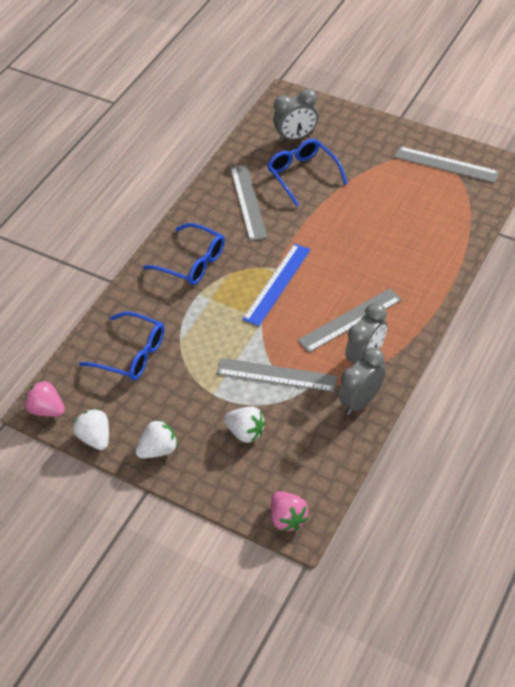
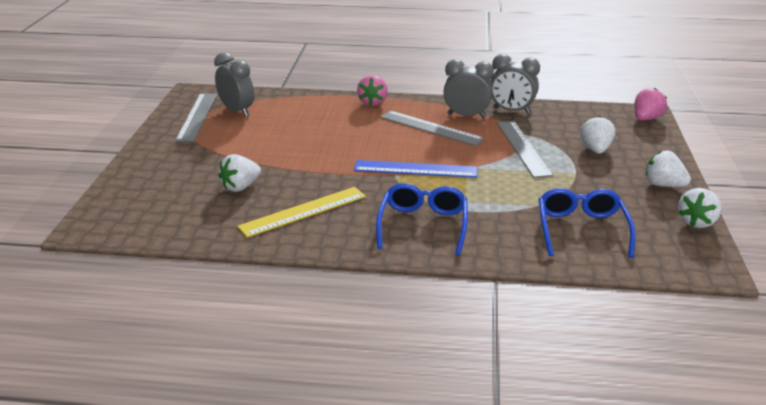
camera: 115 degrees left, 20 degrees down
(47, 409) = (707, 263): pink strawberry -> pink strawberry (373, 102)
(248, 202) = (303, 211): grey ruler -> yellow ruler
(296, 137) = (172, 204): grey clock -> grey clock (237, 111)
(302, 175) = (241, 187): blue glasses -> white strawberry

